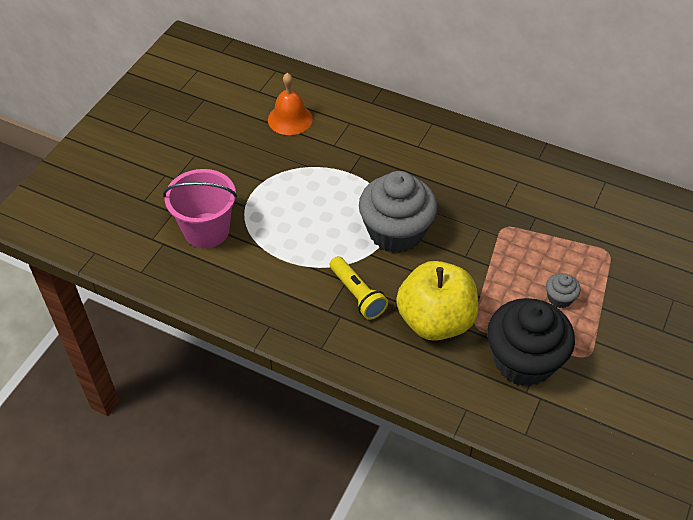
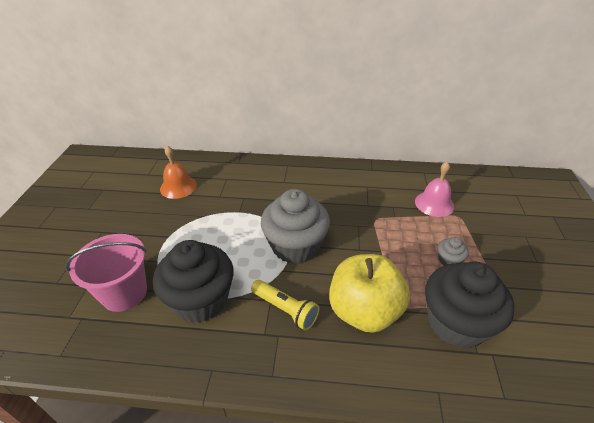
camera: 20 degrees left, 10 degrees down
(278, 260) = (201, 300): none -> black cupcake
(589, 227) = (434, 203): none -> pink bell

